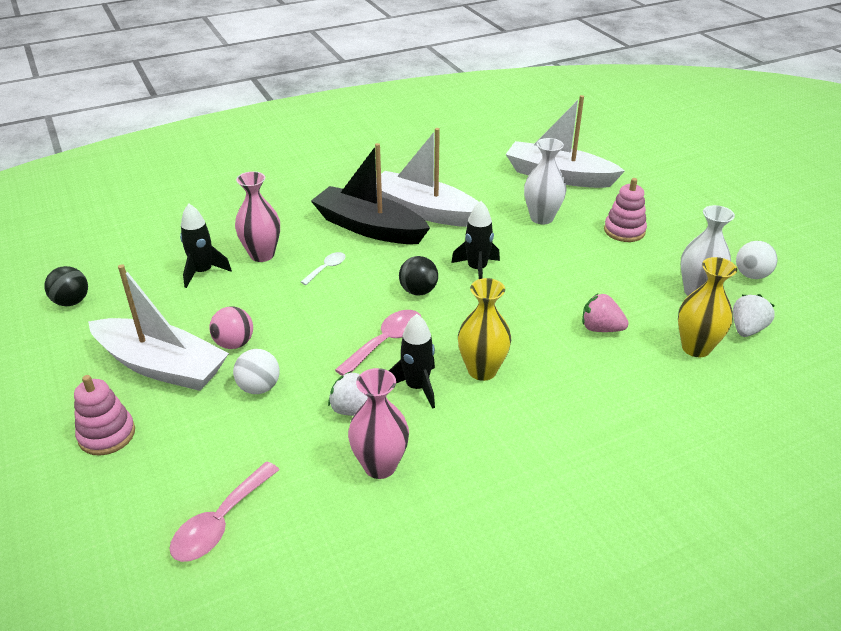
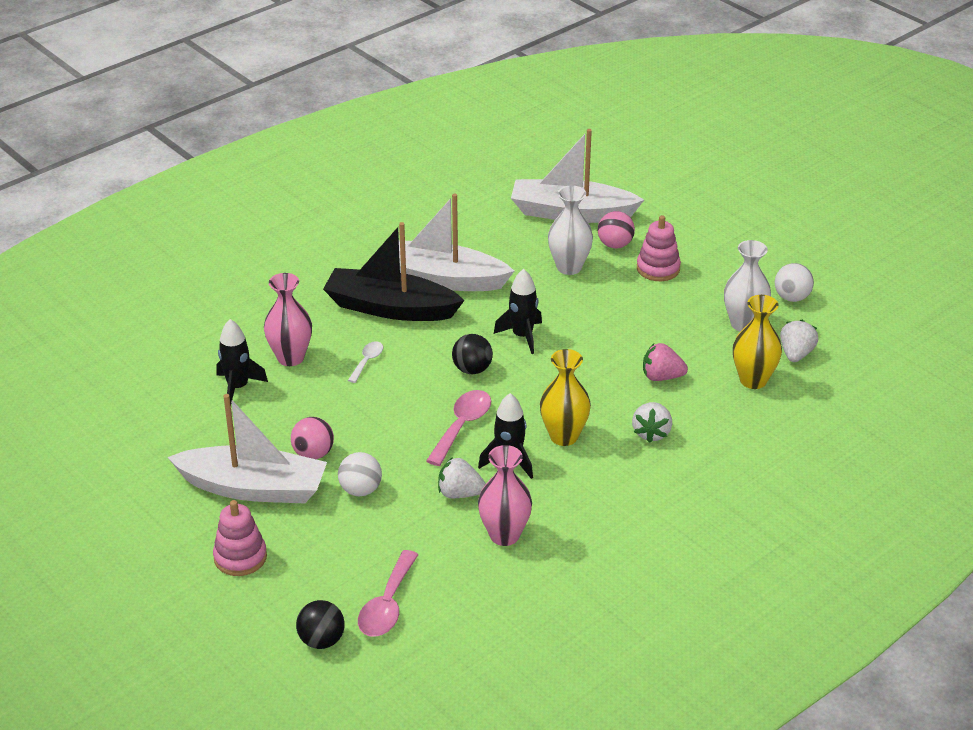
camera: 15 degrees left, 0 degrees up
(71, 302) = (117, 442): black ball -> black ball (321, 640)
(574, 383) = (651, 433): none -> white strawberry
(590, 206) = (615, 244): none -> pink ball

